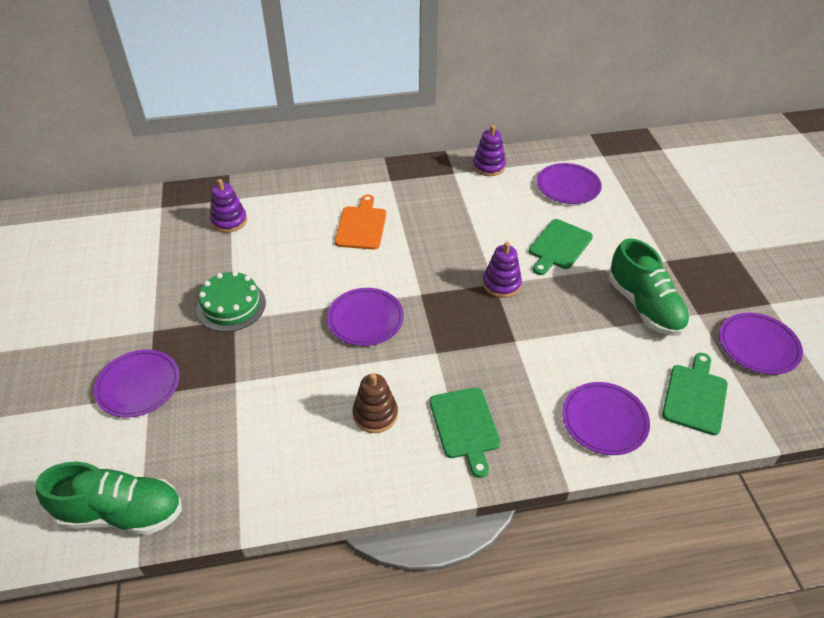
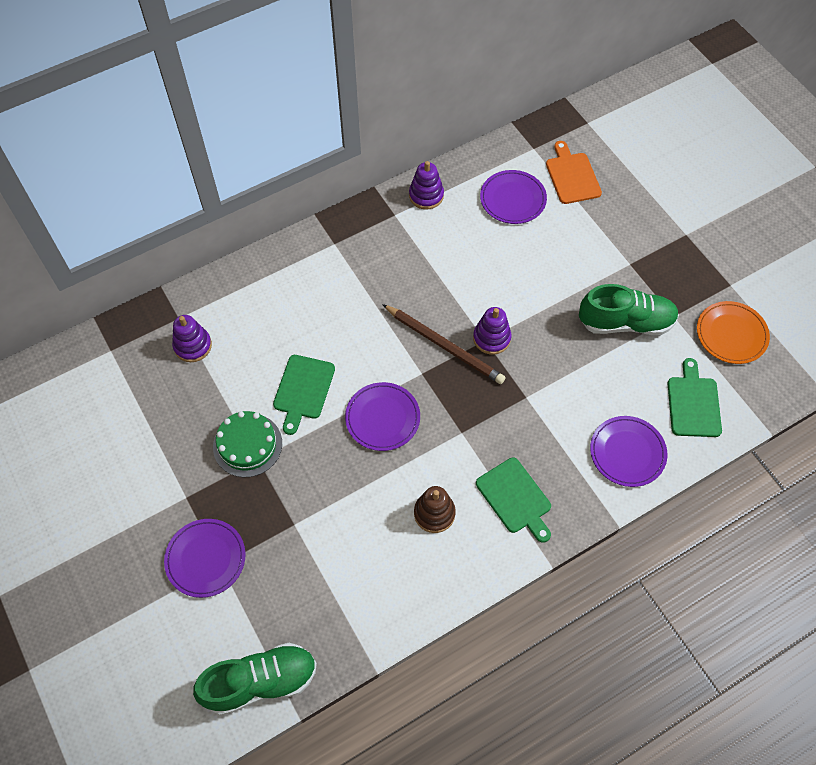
camera: 20 degrees left, 15 degrees up
(361, 226) = (330, 310): orange cutting board -> orange cutting board (572, 176)
(453, 278) = (444, 346): none -> brown pencil
(559, 246) = (529, 277): green cutting board -> green cutting board (303, 390)
(644, 306) = (625, 322): green shoe -> green shoe turned 45 degrees counterclockwise
(758, 346) = (731, 334): purple plate -> orange plate

